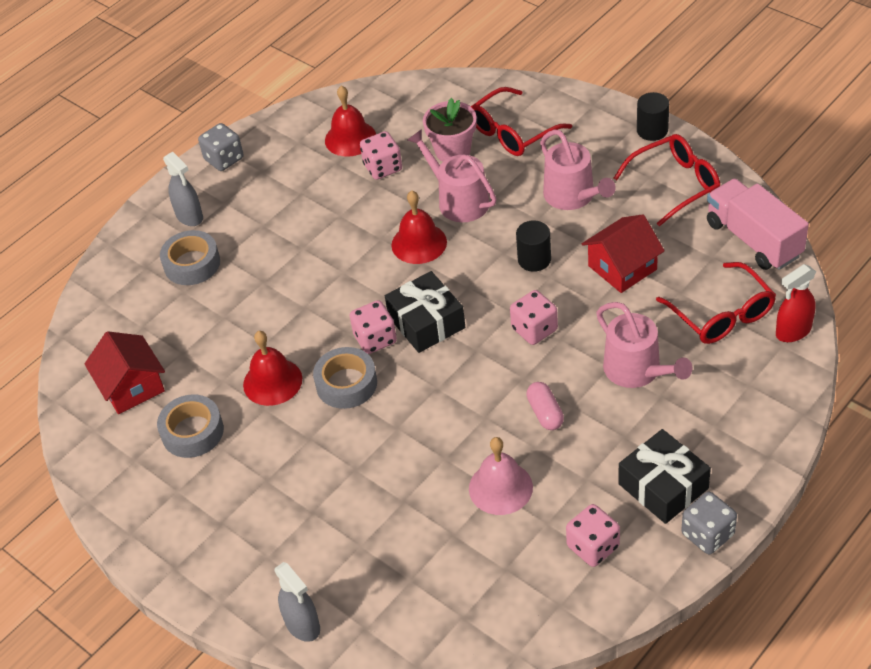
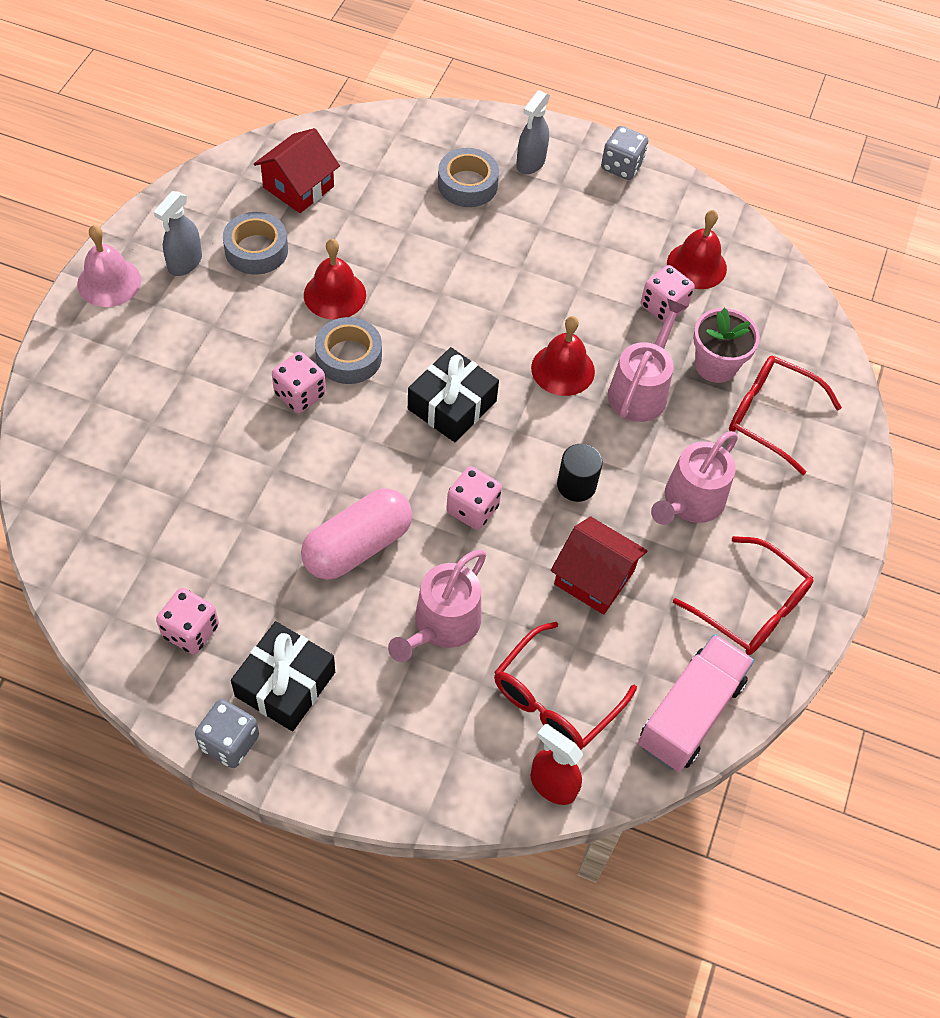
camera: 60 degrees right, 10 degrees up
(303, 625) = (52, 401): grey spray bottle -> grey spray bottle (185, 263)
(375, 339) = (415, 366): pink dice -> pink dice (300, 394)
(500, 488) = (248, 527): pink bell -> pink bell (109, 282)
(545, 413) = (357, 546): pink capsule -> pink capsule, size x1.91
(652, 130) = (835, 563): black cylinder -> none

